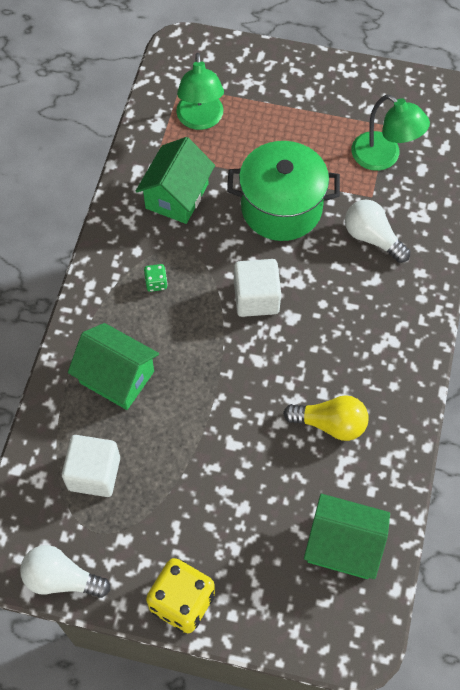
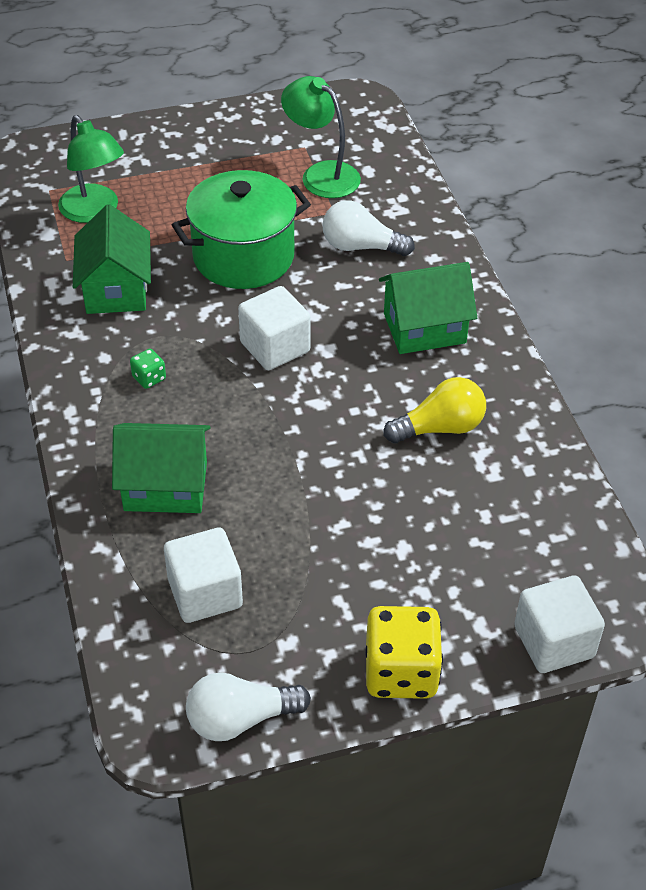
camera: 30 degrees left, 15 degrees down
(298, 636) = (554, 642): none -> white cube
(343, 545) = (537, 533): green house -> green house (424, 328)
(384, 157) = (321, 174): green lamp -> green lamp turned 150 degrees counterclockwise

